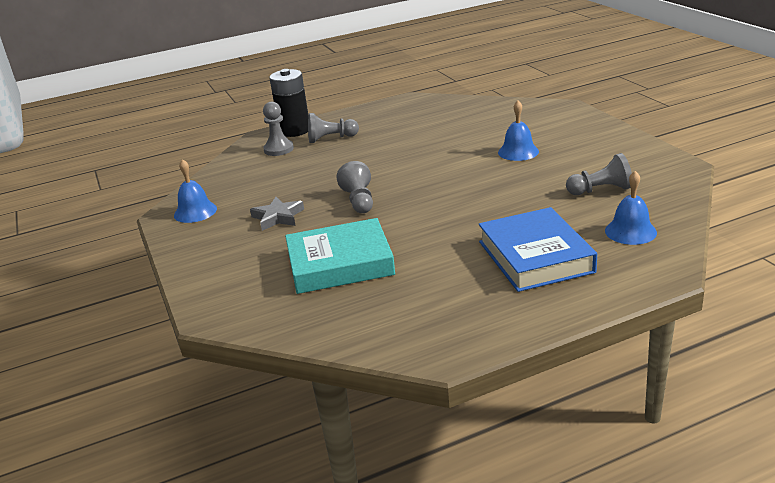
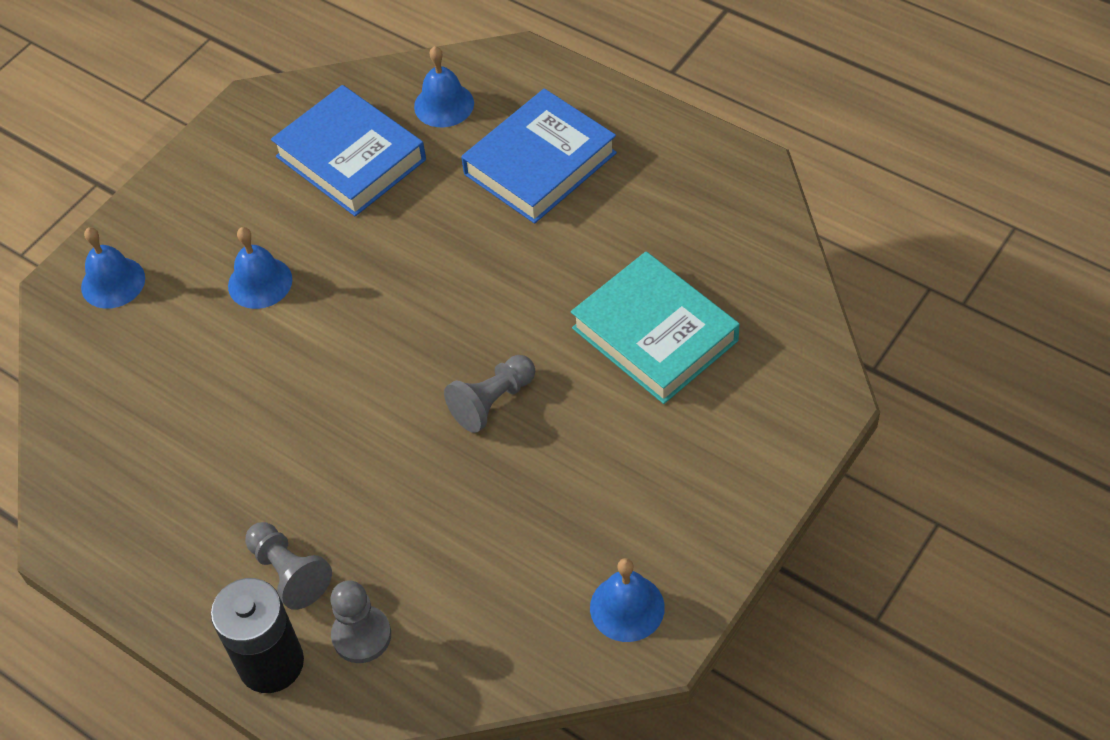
camera: 120 degrees left, 25 degrees up
(278, 217) = (585, 477): grey star -> none
(556, 118) = (113, 282): none -> blue bell
(600, 190) = (351, 158): grey pawn -> blue book

